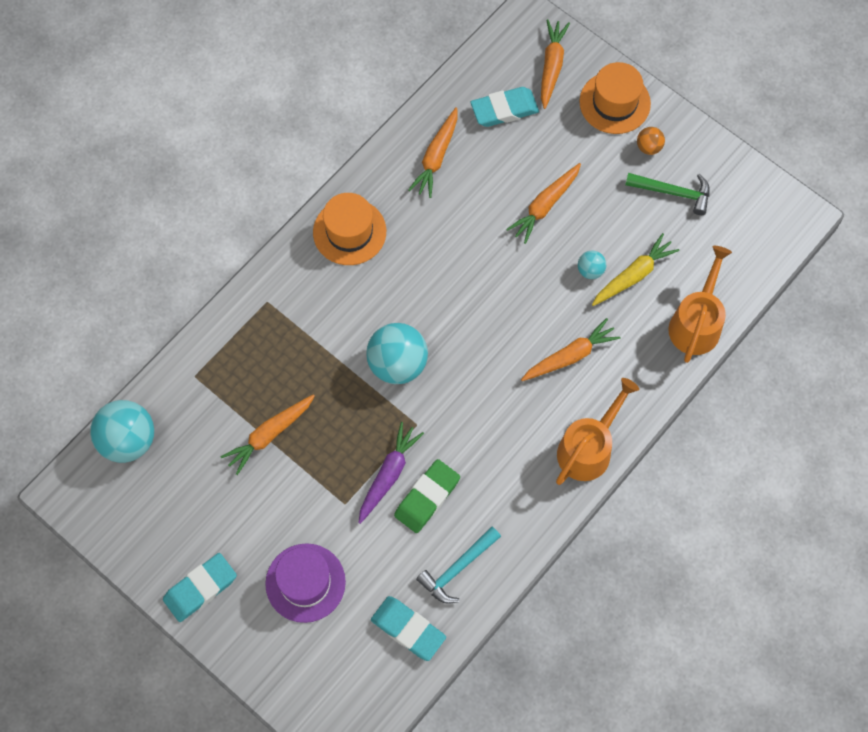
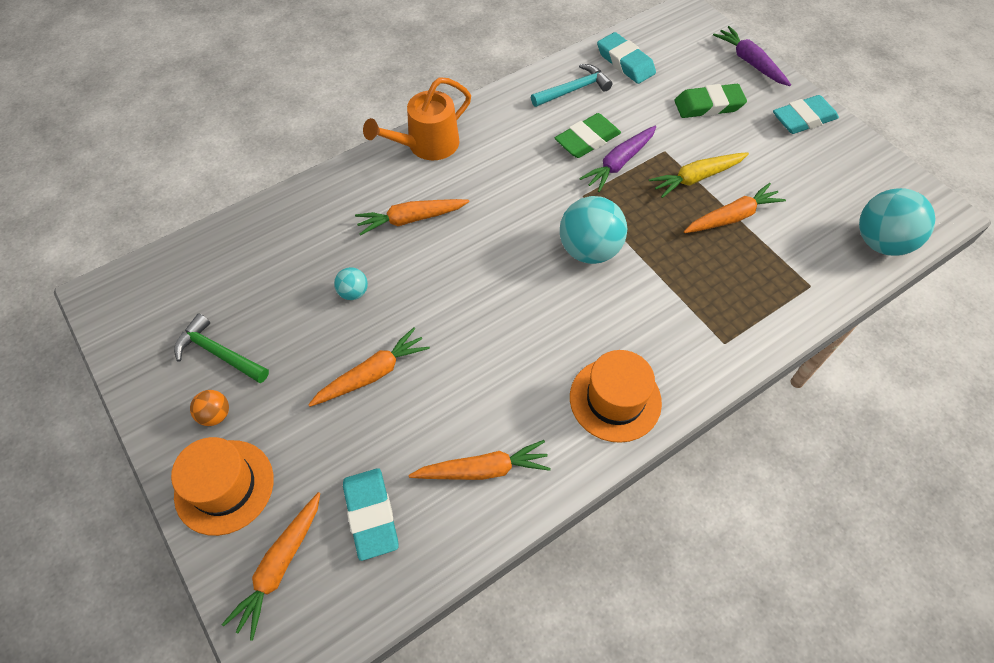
camera: 165 degrees left, 10 degrees down
(263, 668) = (750, 62): none -> purple carrot
(305, 583) = (708, 105): purple hat -> green eraser
(436, 157) = (483, 469): orange carrot -> orange carrot turned 45 degrees clockwise
(504, 110) = (371, 515): turquoise eraser -> turquoise eraser turned 75 degrees clockwise
(633, 275) = (310, 277): yellow carrot -> yellow carrot (696, 178)
(696, 323) = (272, 220): orange watering can -> none

